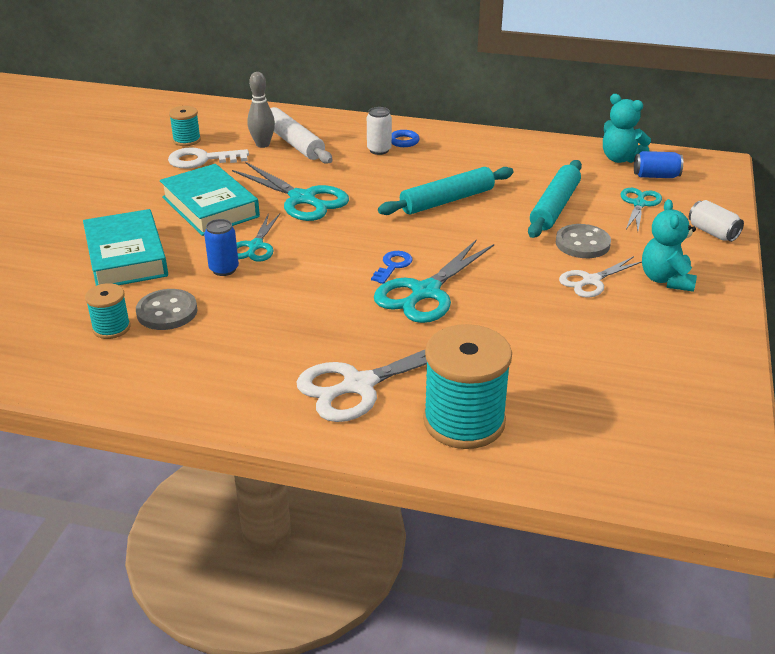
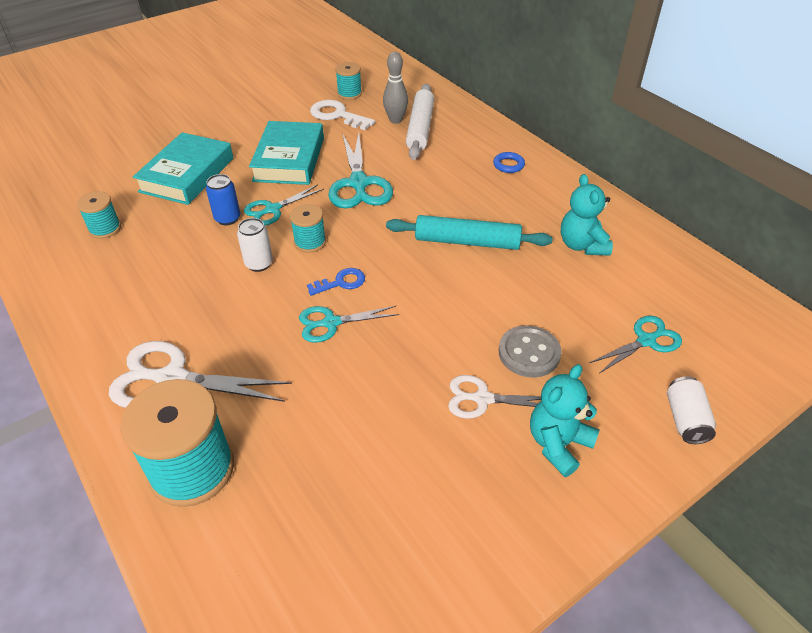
camera: 40 degrees right, 10 degrees up
(167, 312) = (149, 234): grey button -> none
(325, 253) = (310, 242): none -> turquoise spool
(379, 150) = (476, 164): white can -> white can (259, 264)
(425, 292) = (331, 323): turquoise scissors -> turquoise scissors, size x0.61
(554, 207) = (554, 298): turquoise rolling pin -> none
(620, 159) = (695, 278): turquoise teddy bear -> turquoise teddy bear (582, 245)
(656, 176) = (709, 318): blue can -> none

